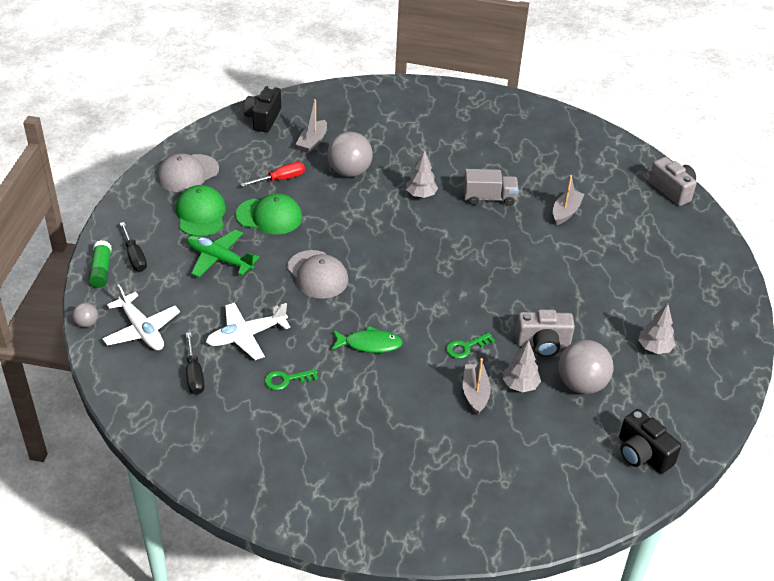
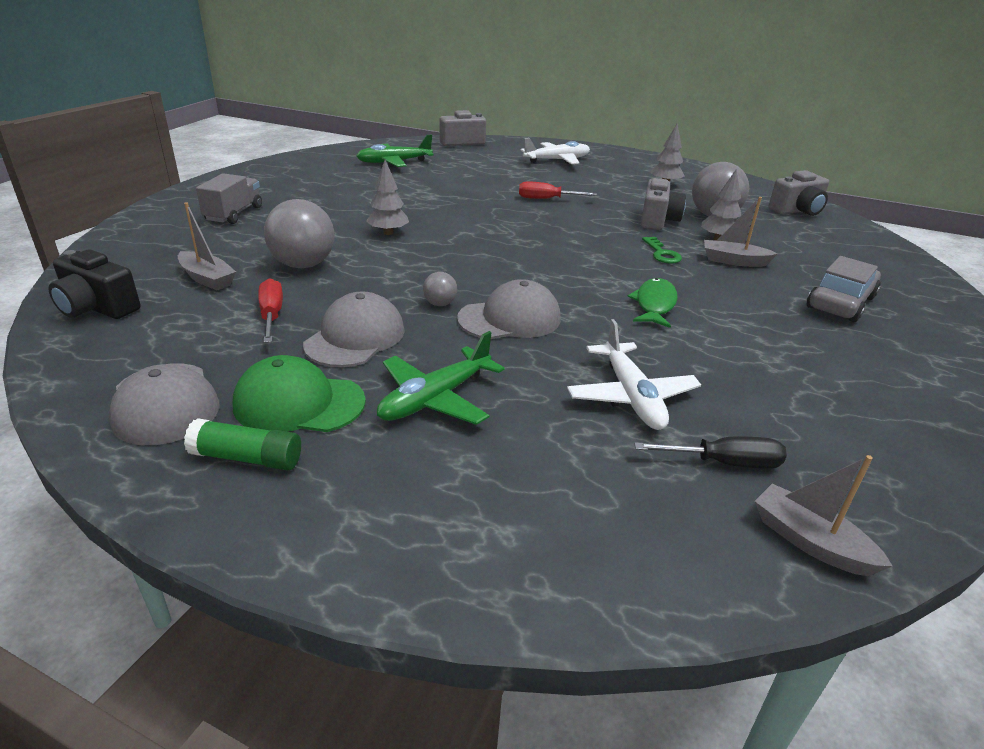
camera: 75 degrees left, 10 degrees down
(87, 323) = (569, 612): grey ball -> grey ball (440, 304)
(101, 270) = (394, 567): green glue stick -> green glue stick (247, 458)
(134, 256) = (374, 506): black screwdriver -> none
(142, 330) = (603, 519): white plane -> white plane (557, 160)
(269, 216) = (355, 337): green cap -> grey cap
(286, 380) = (726, 373): green key -> none
(424, 457) = (840, 302): none -> grey car
(489, 198) = (420, 203): grey truck -> grey truck (234, 214)
(548, 268) = (547, 199): none -> red screwdriver
(566, 212) = (466, 179): grey boat -> grey boat (810, 541)
(576, 163) = (394, 162): none -> green plane
(642, 454) = (797, 211): black camera -> grey camera

